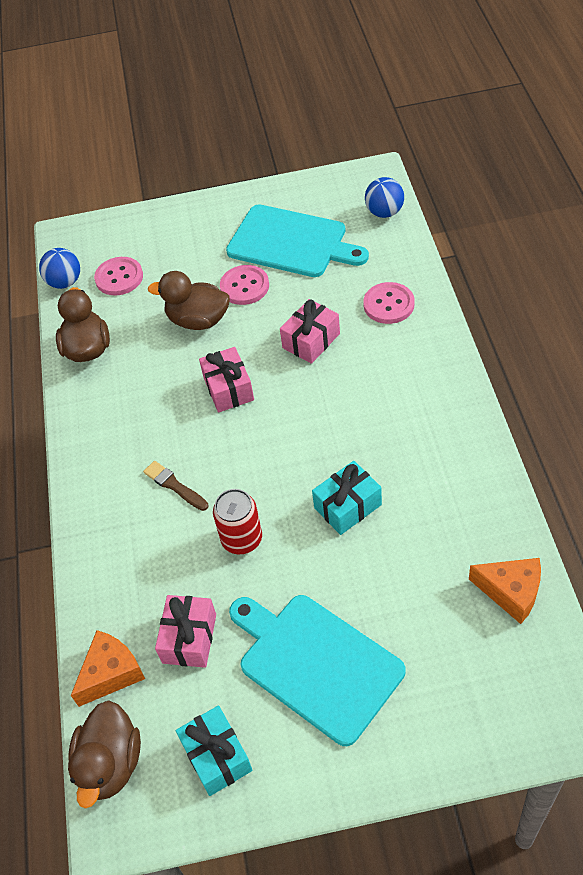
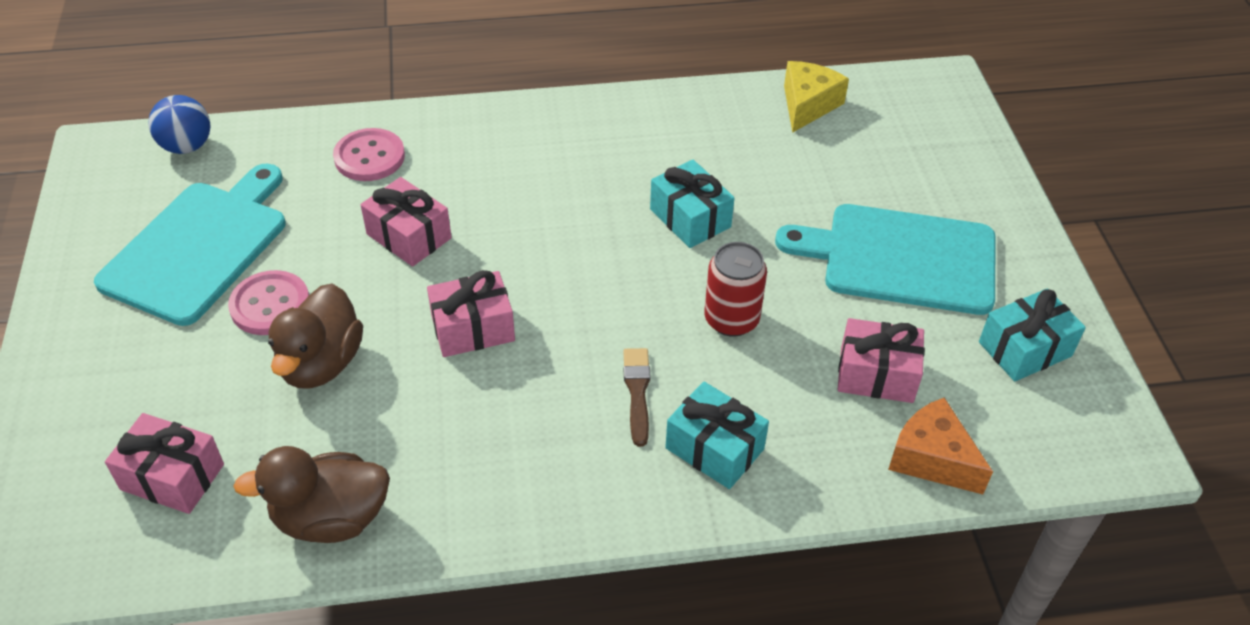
camera: 95 degrees left, 5 degrees down
(65, 282) = (144, 566): blue ball -> none
(110, 764) = (1053, 454): brown duck -> none
(119, 277) = (172, 477): pink button -> pink gift
(126, 533) = (714, 449): none -> turquoise gift
(174, 485) = (637, 392): brown brush -> brown brush turned 135 degrees clockwise
(316, 663) = (901, 258): turquoise cutting board -> turquoise cutting board turned 60 degrees clockwise
(511, 592) = (808, 105): orange cheese -> yellow cheese

